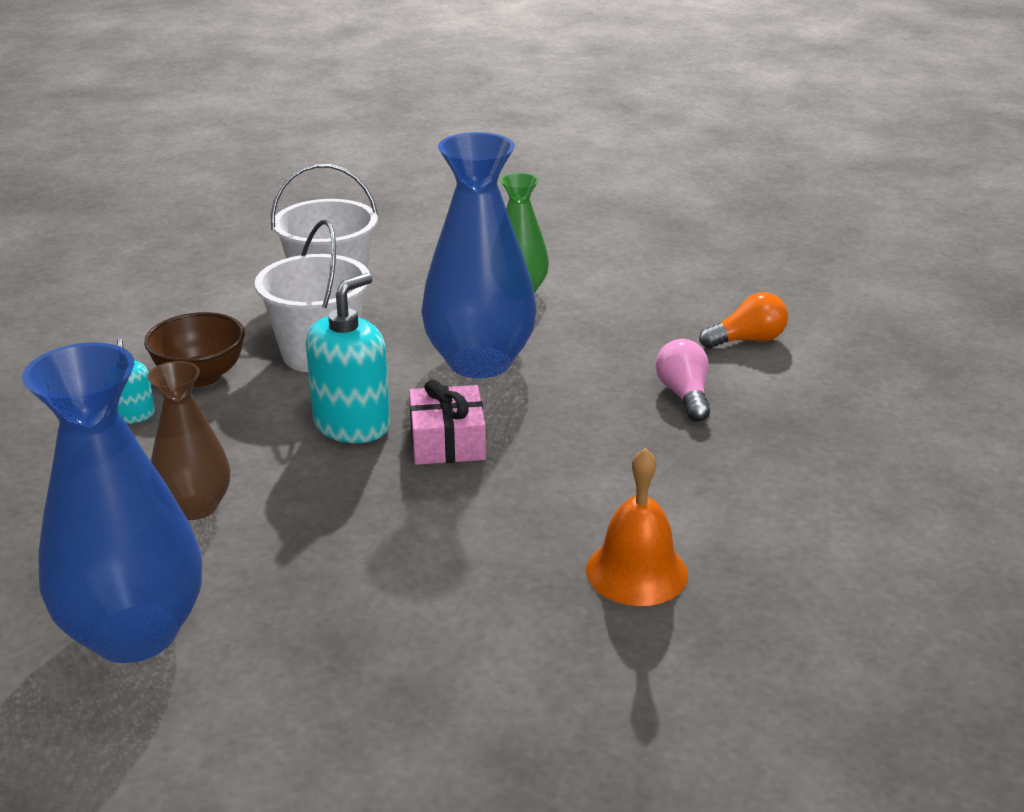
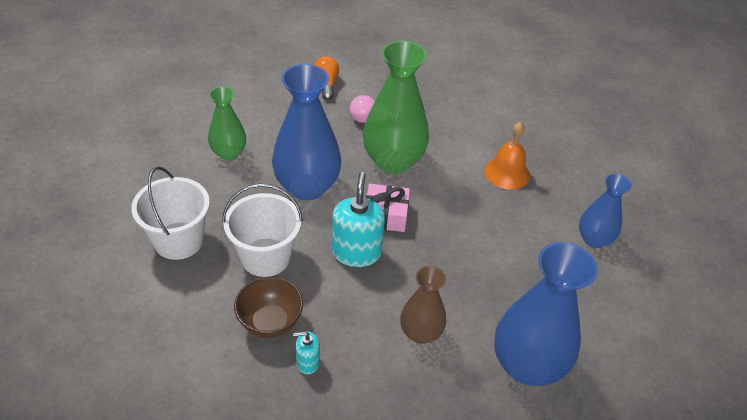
camera: 80 degrees left, 15 degrees up
(352, 425) = (356, 252): turquoise soap dispenser -> turquoise soap dispenser turned 45 degrees clockwise
(489, 718) = (594, 239): none -> blue vase
(588, 432) = (393, 161): none -> green vase

